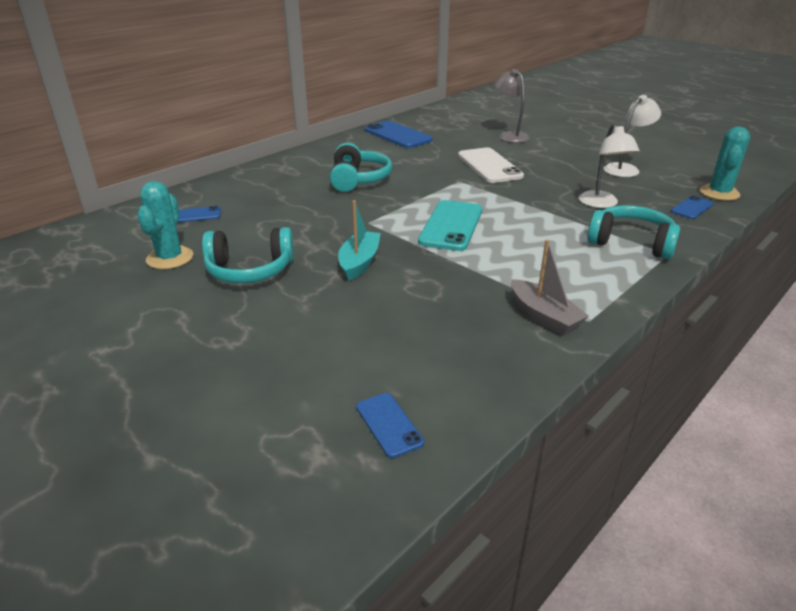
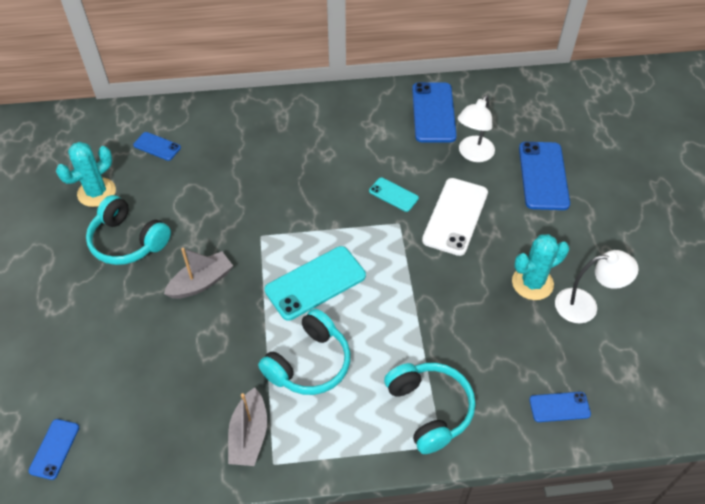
camera: 40 degrees right, 20 degrees up
(358, 179) = (319, 168): turquoise headphones -> turquoise headphones (309, 363)
(359, 262) = (201, 282): turquoise boat -> grey boat
(433, 172) = (393, 194): none -> turquoise phone
(510, 135) = (543, 176): grey lamp -> blue phone
(601, 204) = (480, 341): white lamp -> white lamp (473, 154)
(719, 193) = (625, 407): turquoise cactus -> turquoise cactus (532, 283)

